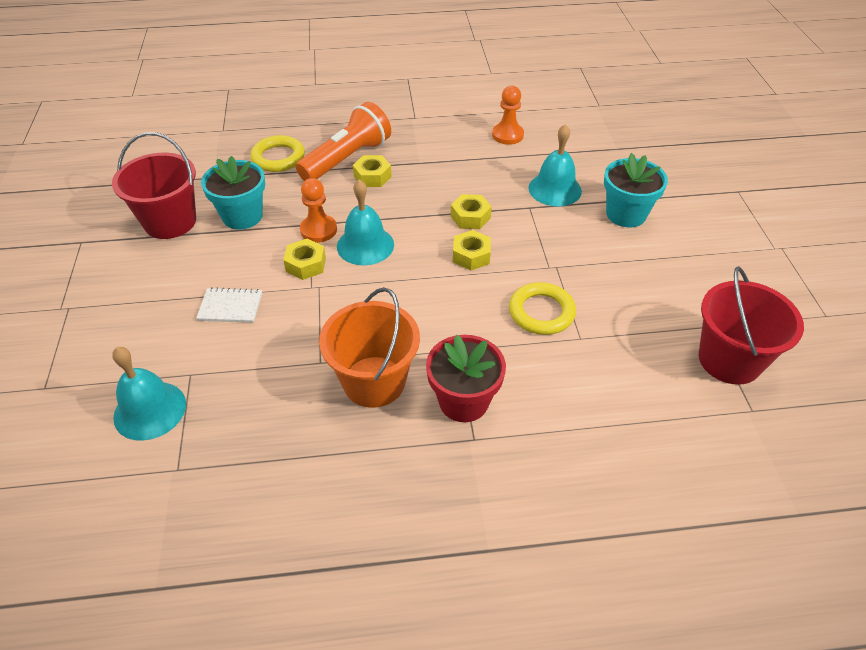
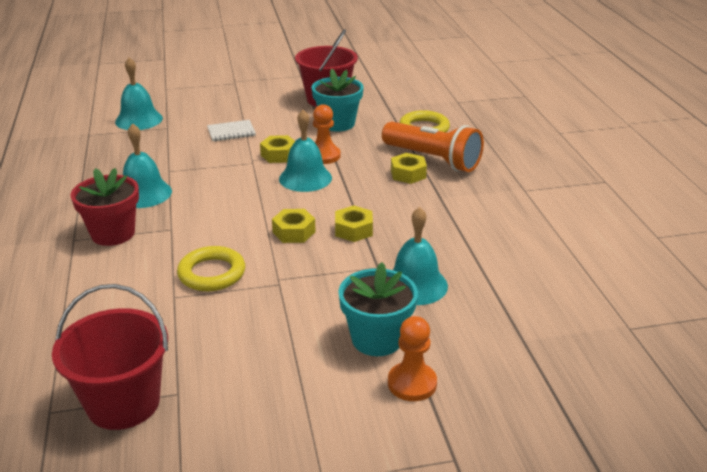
camera: 85 degrees right, 15 degrees down
(230, 307) = (231, 132): white notebook -> white notebook turned 75 degrees clockwise
(374, 381) = (144, 193): orange bucket -> turquoise bell
(507, 135) = (516, 251): orange pawn -> orange pawn (412, 383)

